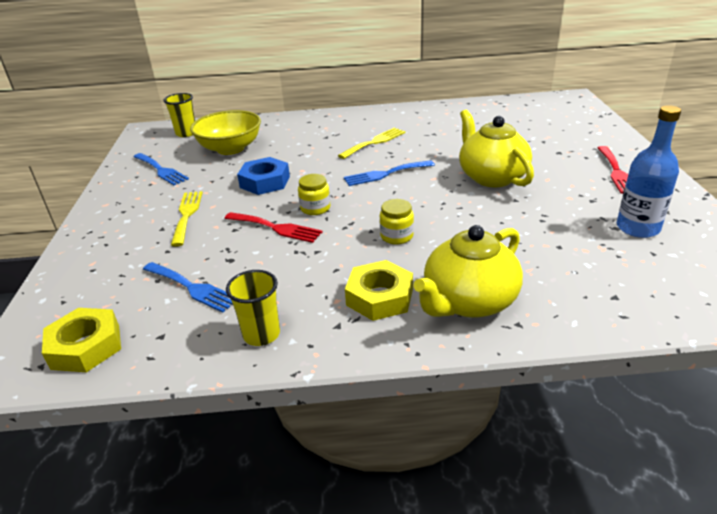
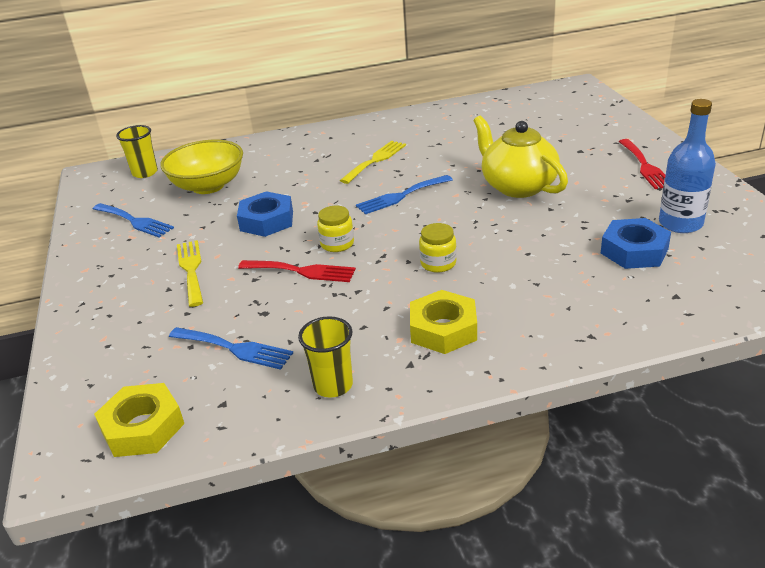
camera: 10 degrees left, 0 degrees up
(468, 301) = (535, 321): yellow teapot -> none
(584, 248) = (634, 251): none -> blue nut

